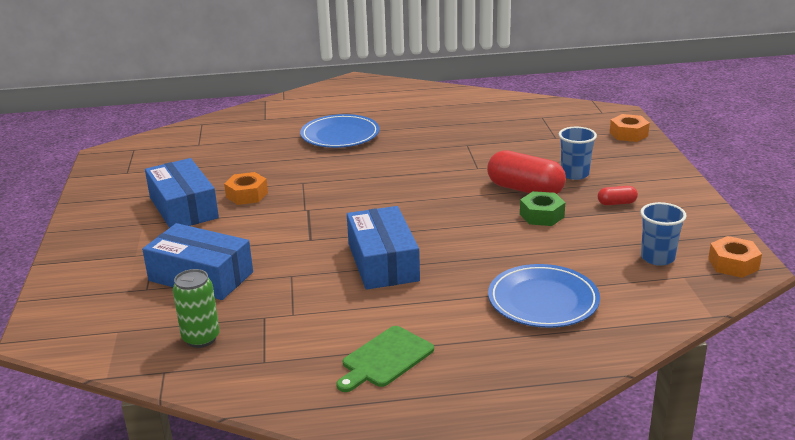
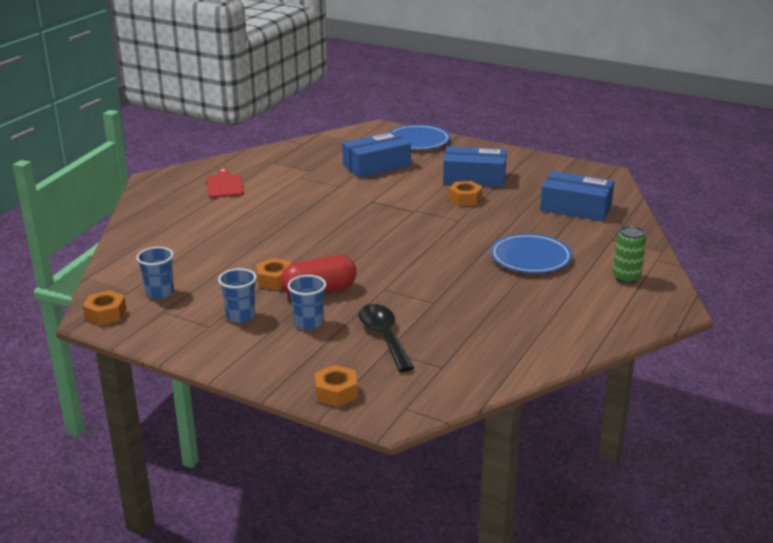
camera: 125 degrees right, 0 degrees up
(201, 338) = (316, 154): green can -> green can (626, 278)
(383, 262) = (309, 211): blue box -> blue box (576, 208)
(385, 359) = (225, 185): green cutting board -> red cutting board
(541, 144) = (384, 336): none -> black spoon
(541, 215) = (275, 280): green nut -> orange nut
(543, 300) = (192, 238): blue plate -> blue plate (418, 141)
(616, 203) = (240, 316): red capsule -> blue cup

